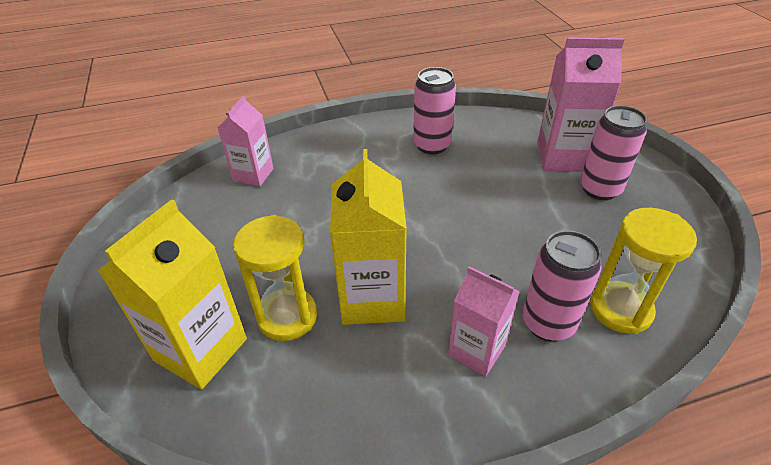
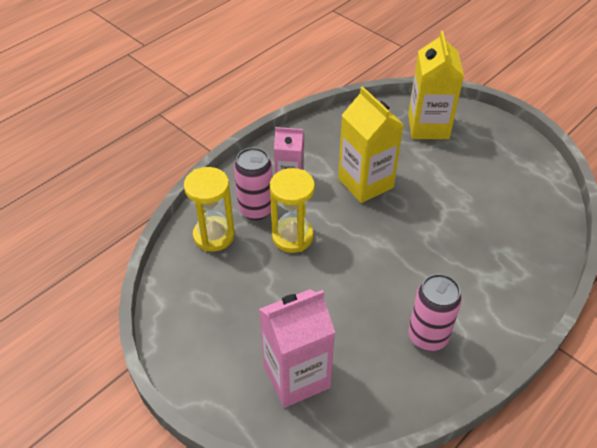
camera: 150 degrees right, 5 degrees up
(253, 175) = (537, 235): pink carton -> none
(287, 316) = (403, 156): yellow hourglass -> yellow hourglass (292, 237)
(600, 189) = (250, 345): pink can -> none

